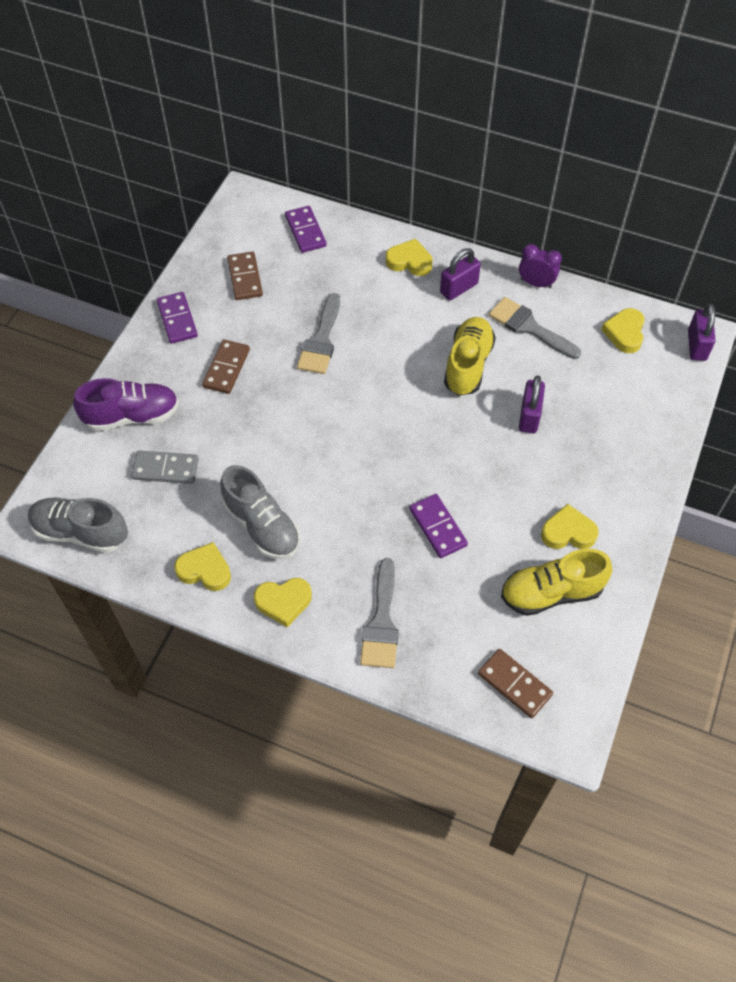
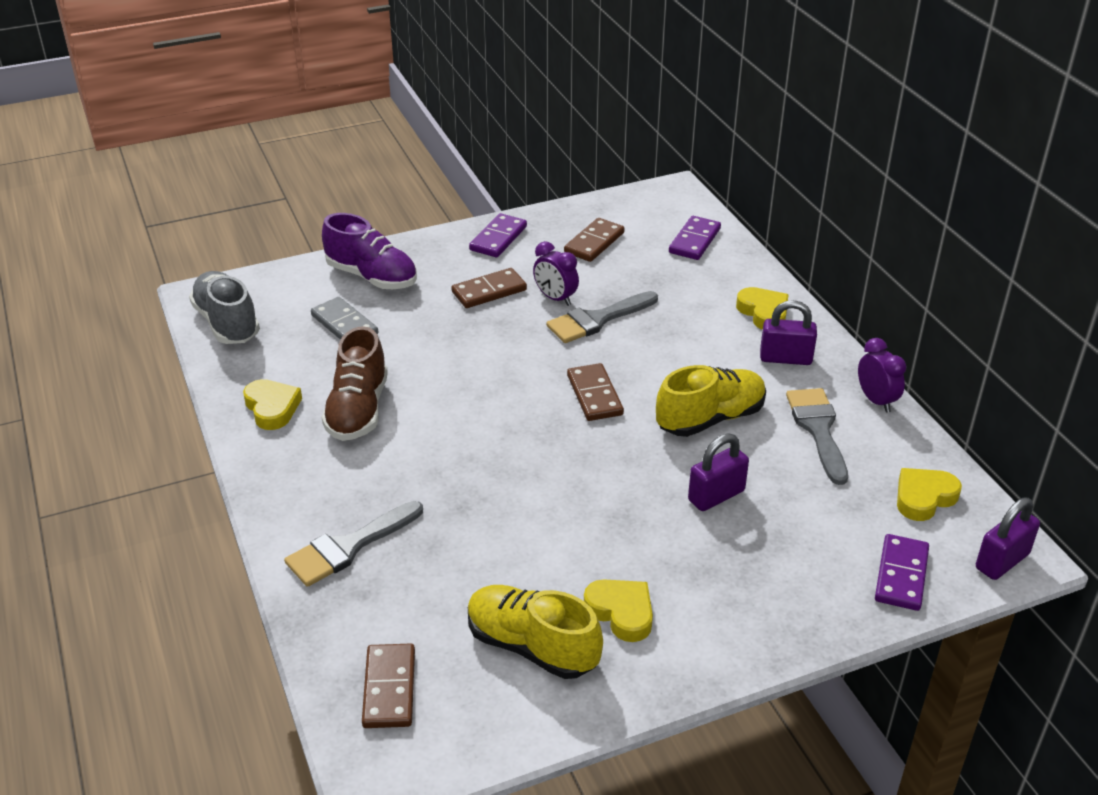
camera: 45 degrees right, 20 degrees down
(262, 526) = (358, 410): grey shoe -> brown shoe
(275, 342) = (555, 298): none -> purple clock
(283, 602) = (295, 472): yellow heart -> none
(387, 399) = (594, 395): none -> brown domino
(437, 527) = (500, 516): purple domino -> purple domino (901, 575)

